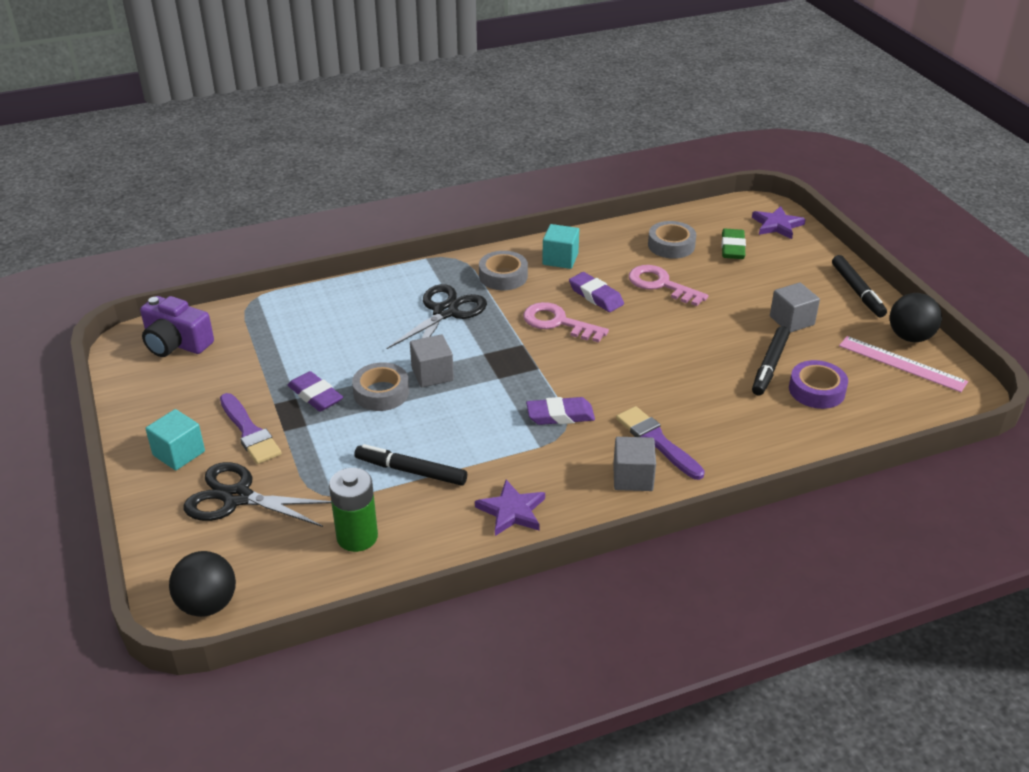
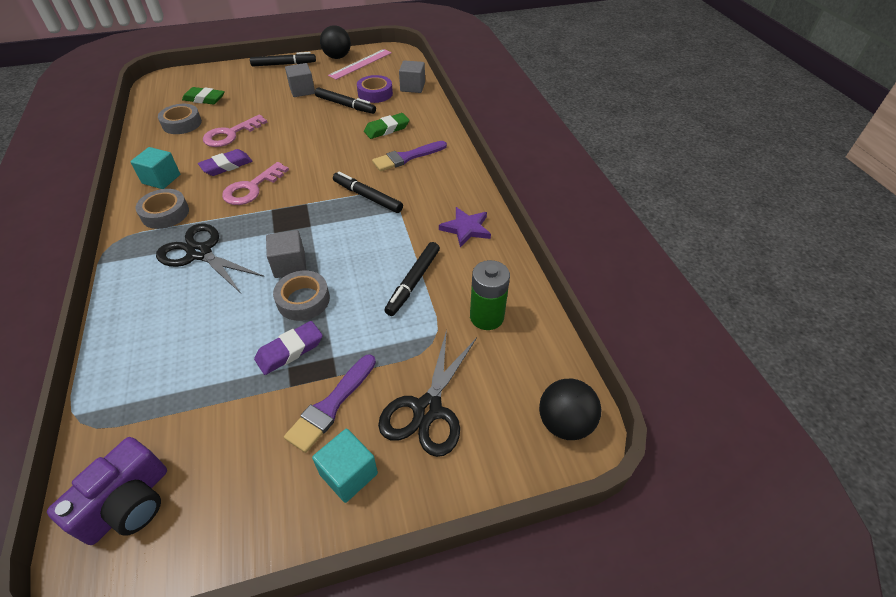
camera: 85 degrees left, 10 degrees up
(249, 432) = (331, 405): purple brush -> purple brush turned 150 degrees clockwise
(560, 415) = (367, 197): purple eraser -> black marker
(633, 477) = (440, 171): grey cube -> grey cube (412, 87)
(722, 414) = (387, 129): none -> green eraser
(777, 225) = (189, 78): purple star -> none

